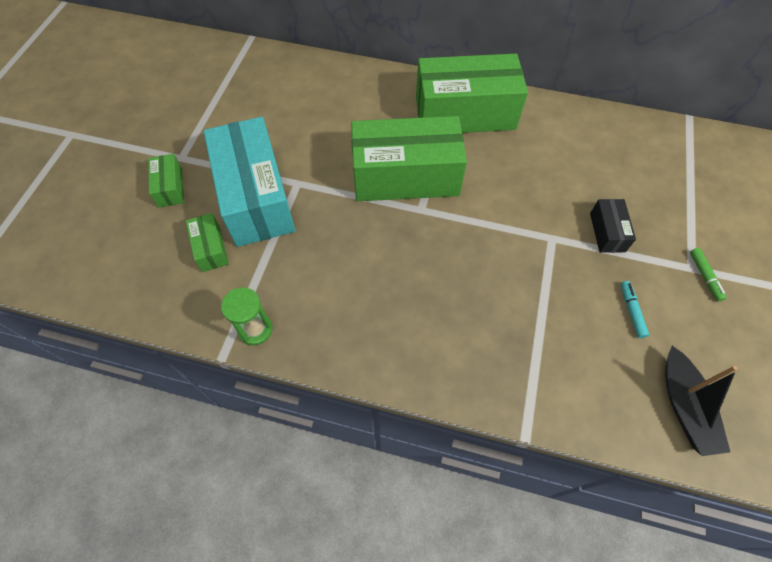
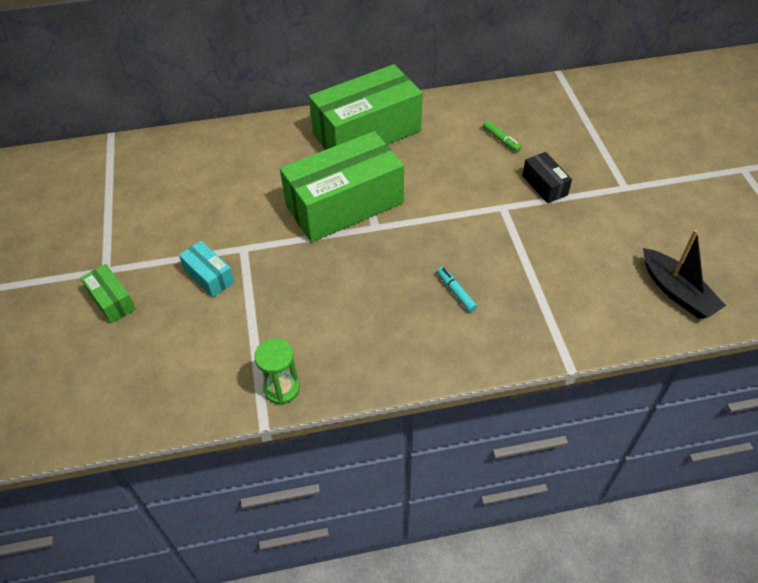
camera: 25 degrees left, 10 degrees down
(211, 248) = (191, 338): green box -> none
(255, 197) = (209, 276): turquoise box -> turquoise box, size x0.44
(631, 311) = (598, 238): turquoise marker -> turquoise marker (456, 292)
(704, 276) = (638, 190): green marker -> green marker (501, 140)

